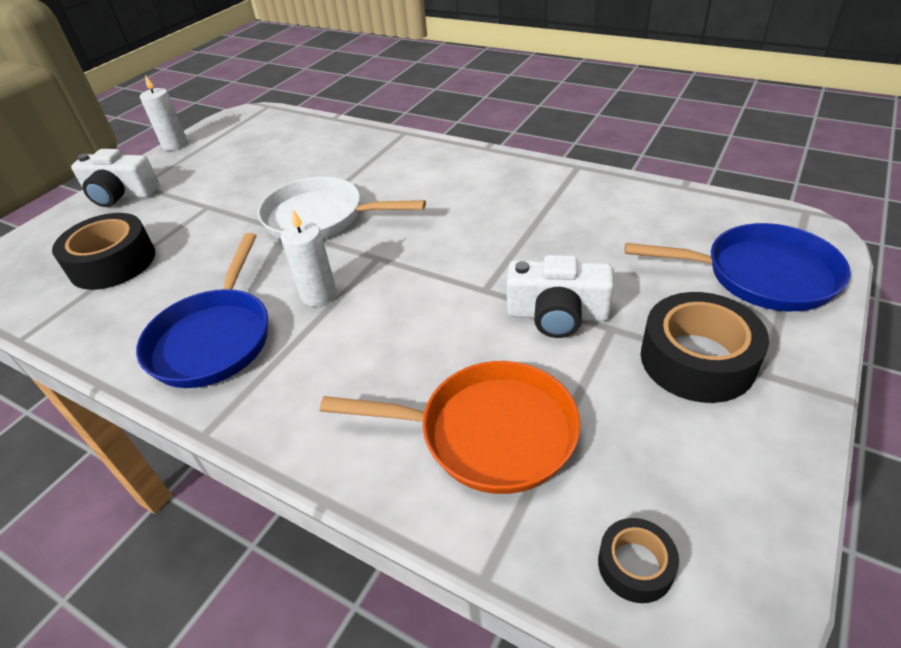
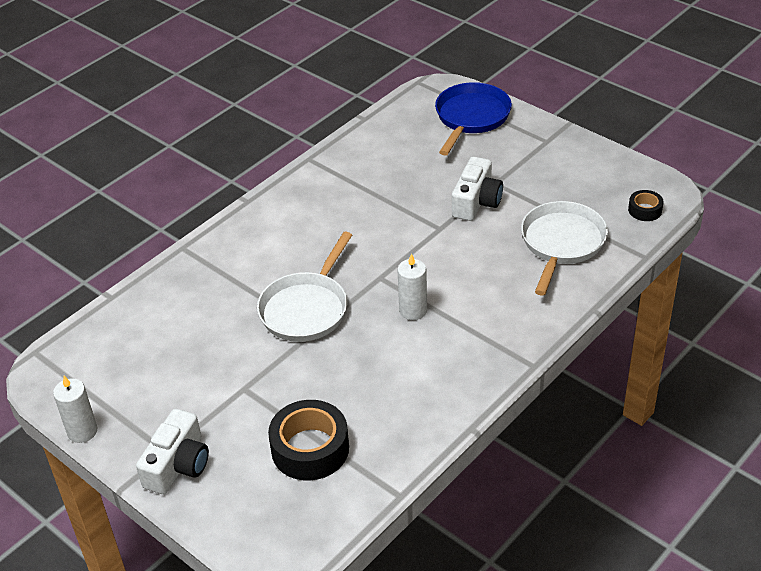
camera: 80 degrees left, 0 degrees up
(214, 338) = (442, 367): blue pan -> none
(488, 433) = (561, 243): orange pan -> white pan
(697, 359) = (530, 159): black tape -> none

